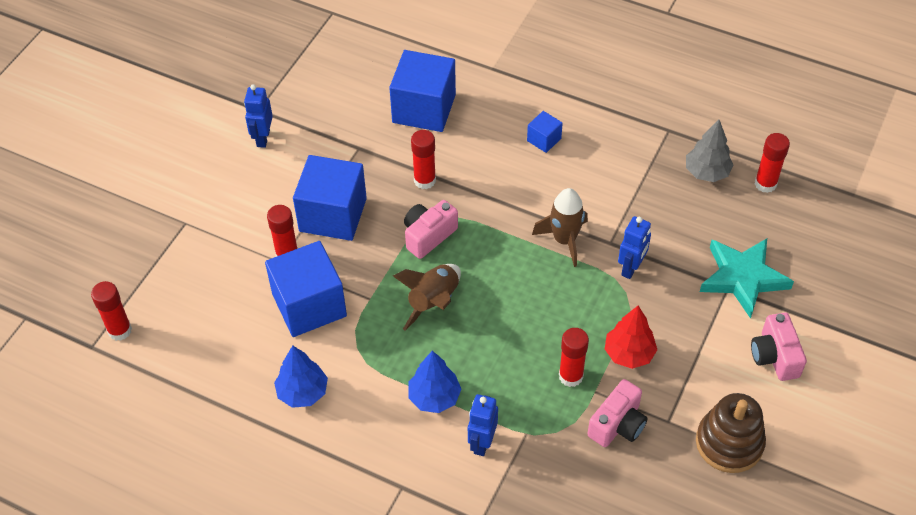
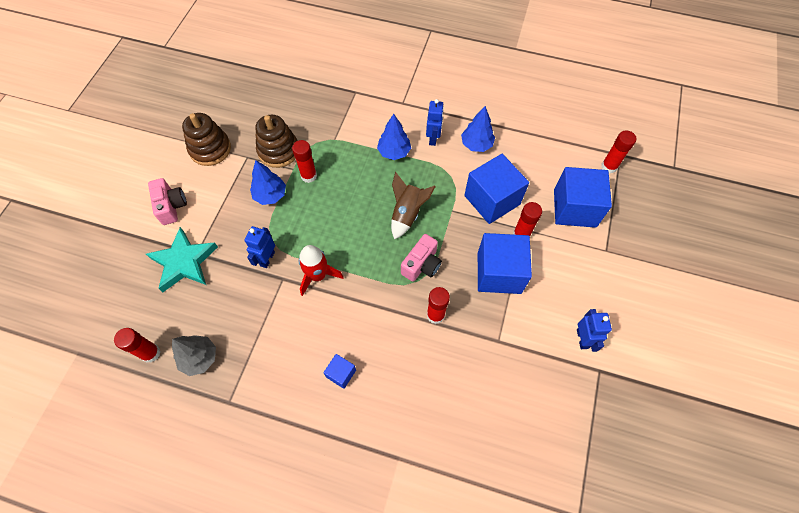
camera: 170 degrees right, 10 degrees up
(424, 108) = (453, 394): blue cube -> blue cube (574, 208)
(482, 443) = (360, 130): blue robot -> blue robot (433, 138)
(564, 240) = (318, 275): brown rocket -> red rocket
(617, 424) = (278, 151): pink camera -> brown stacking toy
(629, 354) = (270, 195): red tree -> blue tree

